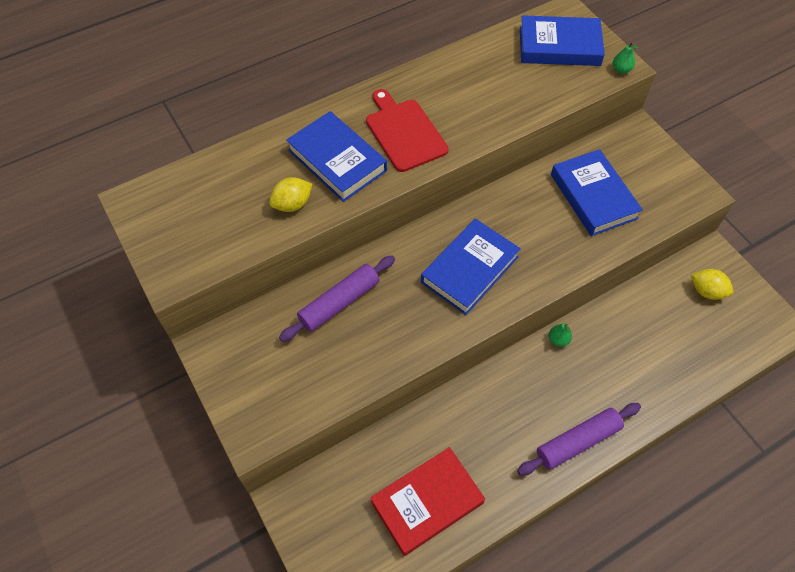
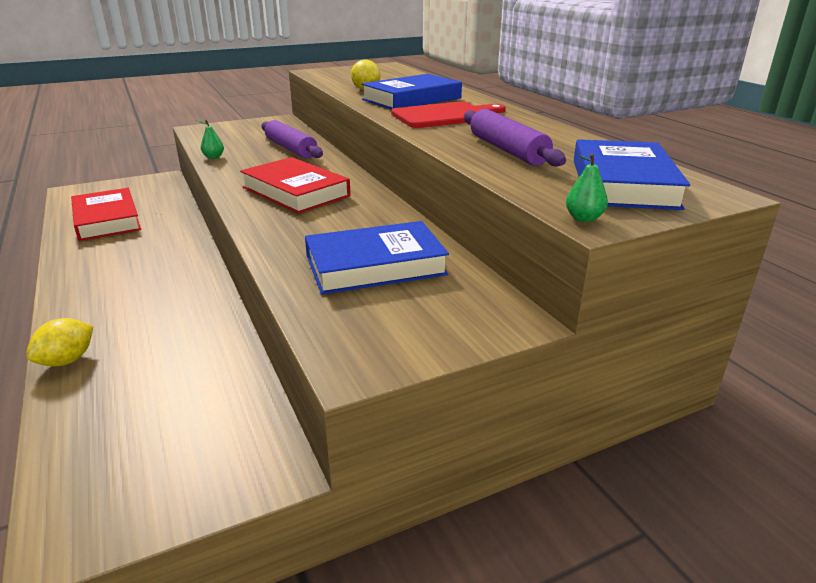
camera: 95 degrees right, 30 degrees down
(469, 269) = (295, 192): blue book -> red book
(558, 340) = (212, 293): green pear -> green pear (213, 157)
(577, 442) = (82, 292): purple rolling pin -> purple rolling pin (507, 150)
(706, 291) = (203, 442): yellow lemon -> yellow lemon (67, 360)

